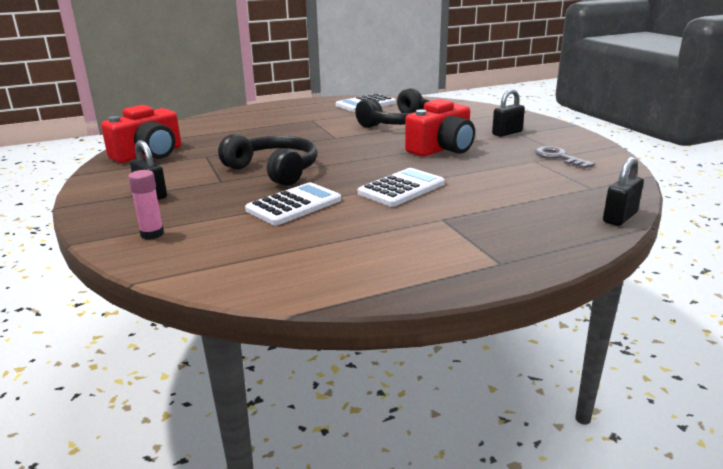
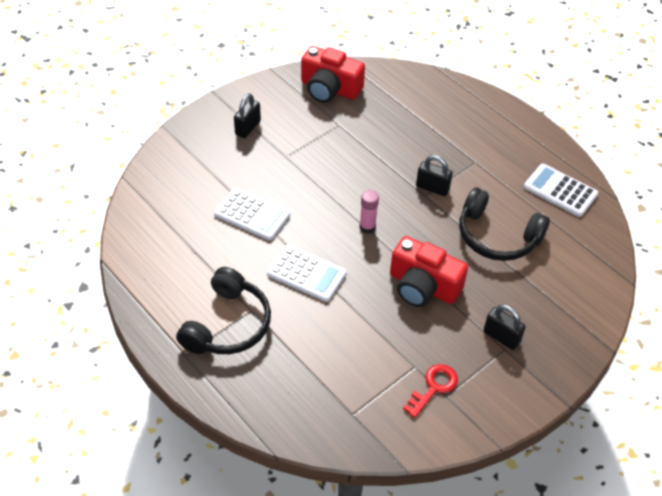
camera: 70 degrees right, 25 degrees up
(152, 234) = (184, 157): pink glue stick -> pink glue stick (367, 227)
(274, 170) = (320, 180): black headphones -> black headphones (228, 325)
(559, 157) = (433, 387): grey key -> red key
(619, 217) = (287, 433): black padlock -> black padlock (432, 188)

